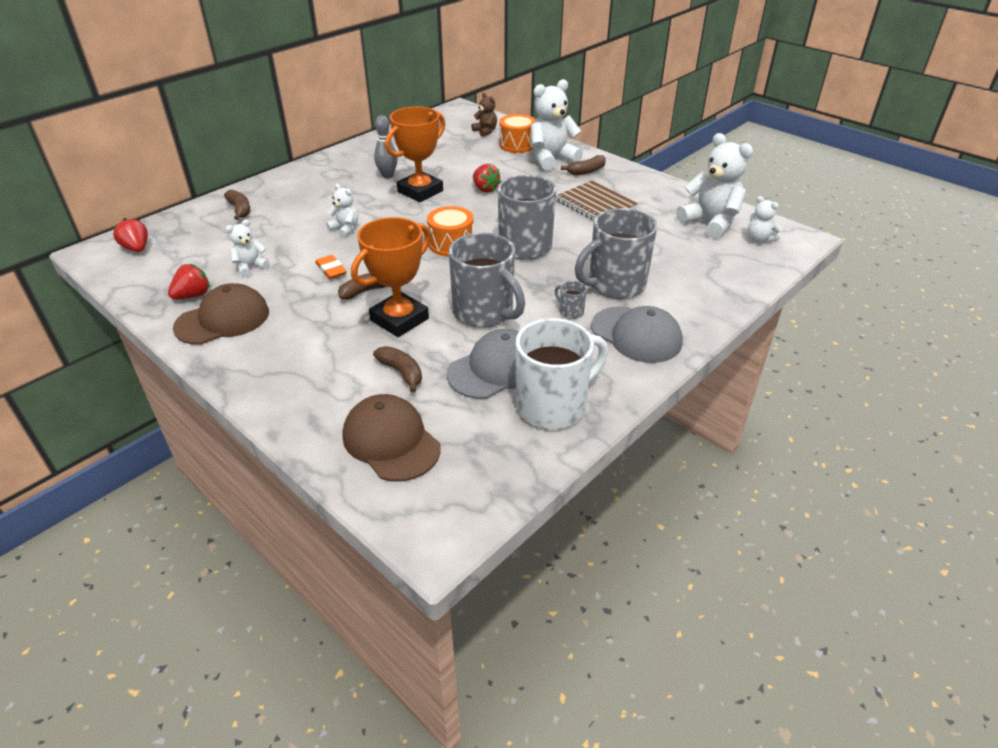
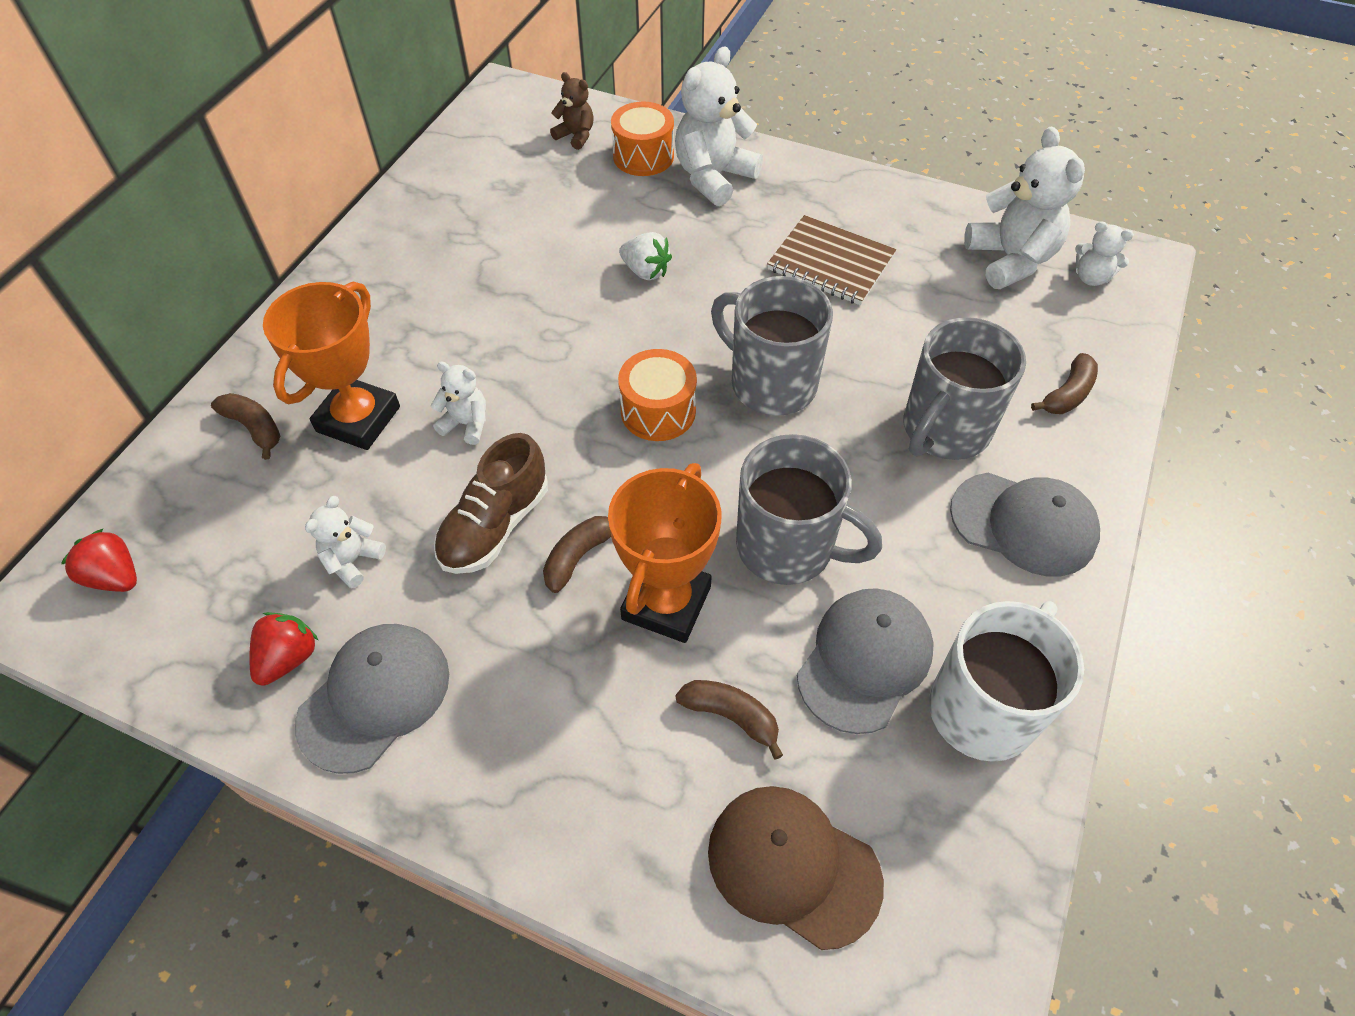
camera: 20 degrees left, 15 degrees up
(223, 319) = (375, 697): brown cap -> grey cap
(331, 270) = (495, 526): orange eraser -> brown shoe
(387, 175) = (469, 279): grey bowling pin -> none
(420, 191) = (544, 303): orange trophy -> orange trophy (358, 419)
(485, 189) = (646, 271): red strawberry -> white strawberry
(570, 311) = (910, 505): grey mug -> none
(586, 171) = (780, 192): brown banana -> brown banana (1067, 394)
(710, 222) = (1010, 260): white teddy bear -> white teddy bear turned 45 degrees clockwise

